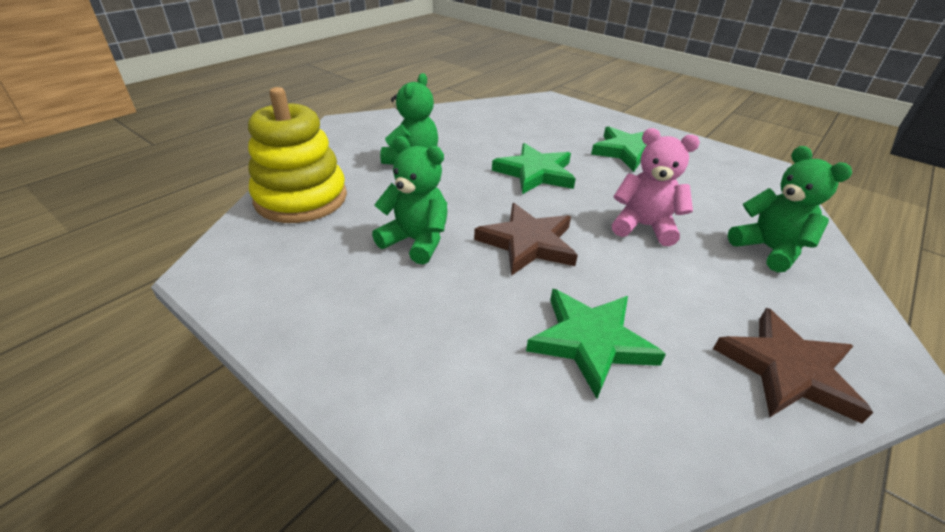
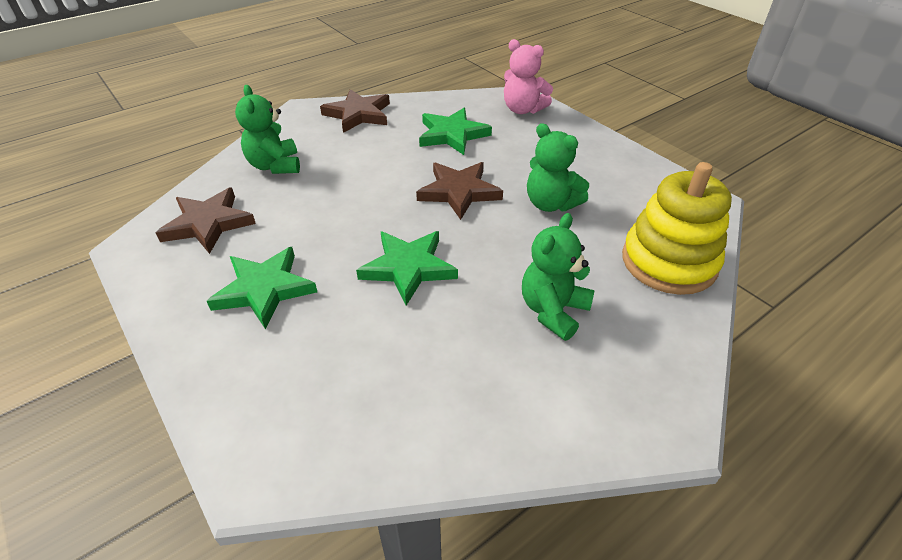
camera: 165 degrees left, 5 degrees up
(643, 226) = (351, 194): pink teddy bear -> pink teddy bear (522, 109)
(737, 186) = (208, 223): none -> brown star

